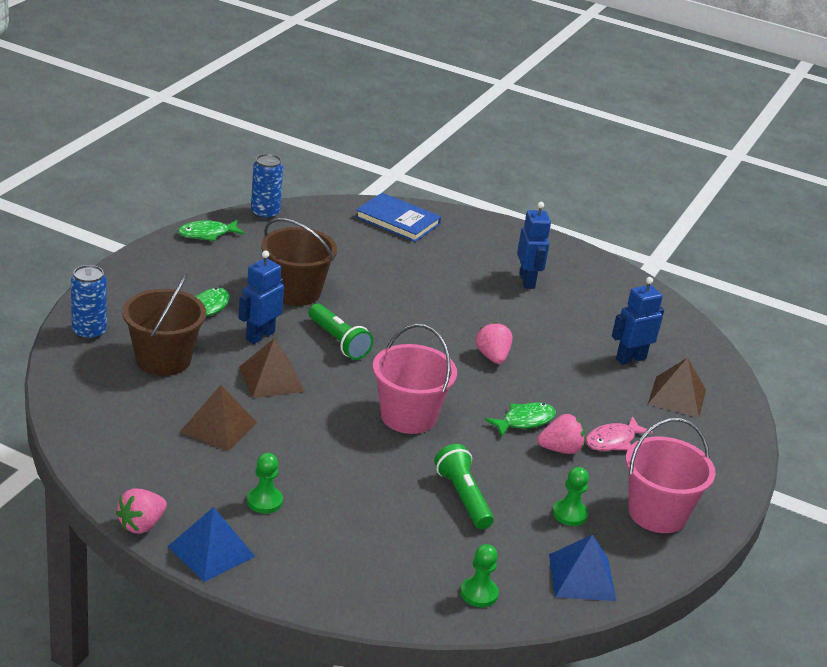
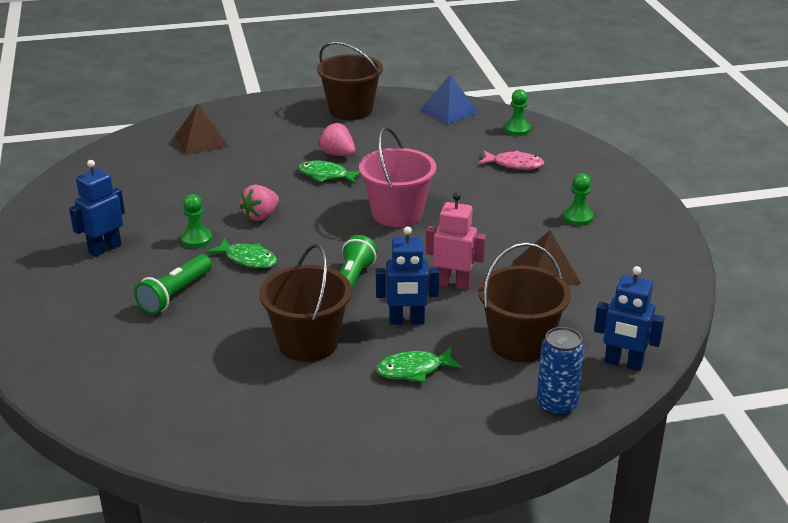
camera: 125 degrees left, 0 degrees up
(141, 525) = (680, 243): pink strawberry -> none
(207, 234) = (280, 458): green fish -> green fish (248, 259)
(211, 551) = (649, 211): blue pyramid -> none
(265, 213) = (174, 450): blue can -> none
(271, 379) = (453, 284): brown pyramid -> pink robot
(397, 220) = (70, 362): blue book -> none
(463, 497) = (446, 163): green flashlight -> green flashlight (175, 294)
(570, 514) = (399, 131): green pawn -> green pawn (196, 239)
(613, 441) = (296, 143): pink fish -> pink fish (514, 164)
(630, 359) = (173, 169): blue robot -> blue robot (623, 363)
(657, 513) = (350, 110): pink bucket -> brown bucket

